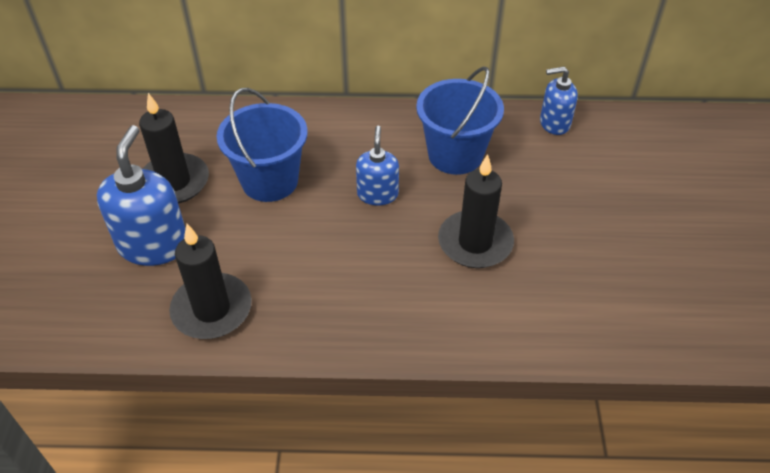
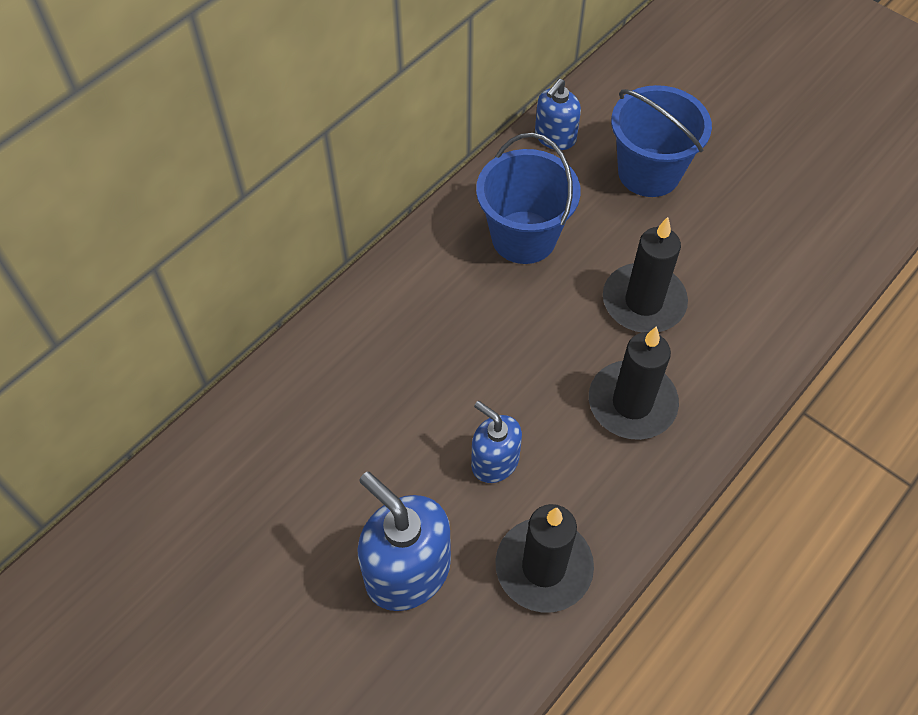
camera: 50 degrees left, 10 degrees up
(174, 182) = (330, 498): black candle -> black candle (632, 403)
(269, 181) = (413, 410): blue bucket -> blue bucket (649, 172)
(377, 194) = (517, 332): blue soap dispenser -> blue soap dispenser (494, 461)

